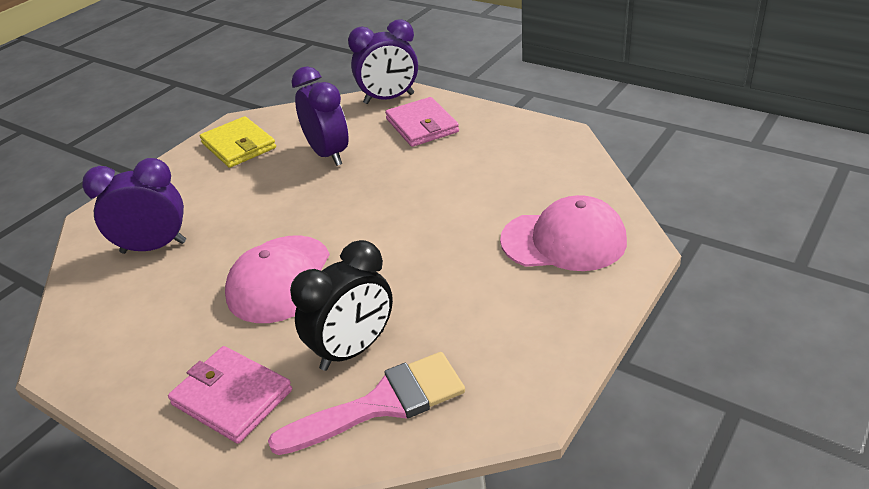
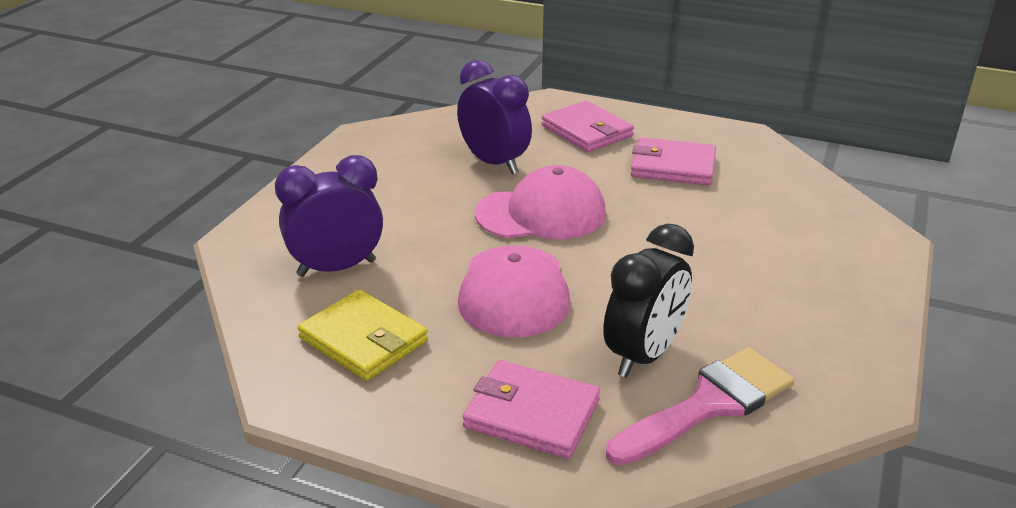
camera: 15 degrees left, 5 degrees down
(238, 145) = (378, 158): yellow wallet -> yellow wallet (363, 340)
(389, 99) = (532, 105): purple clock -> none
(478, 163) = (673, 166): none -> pink wallet
(564, 240) = (810, 235): pink cap -> pink cap (541, 213)

